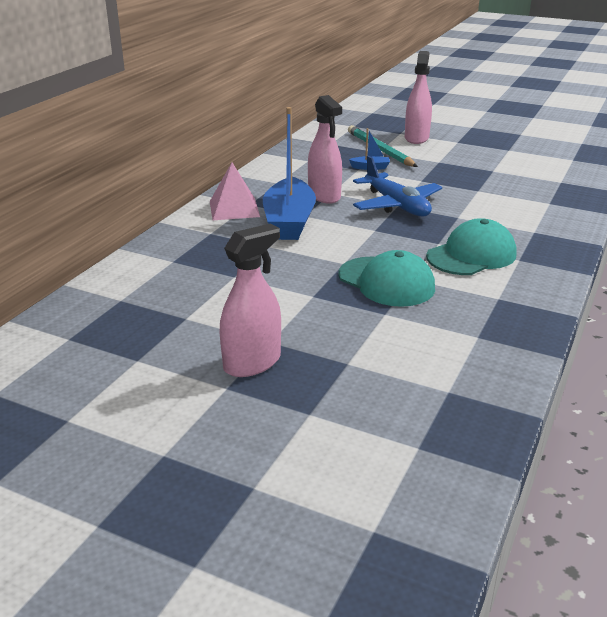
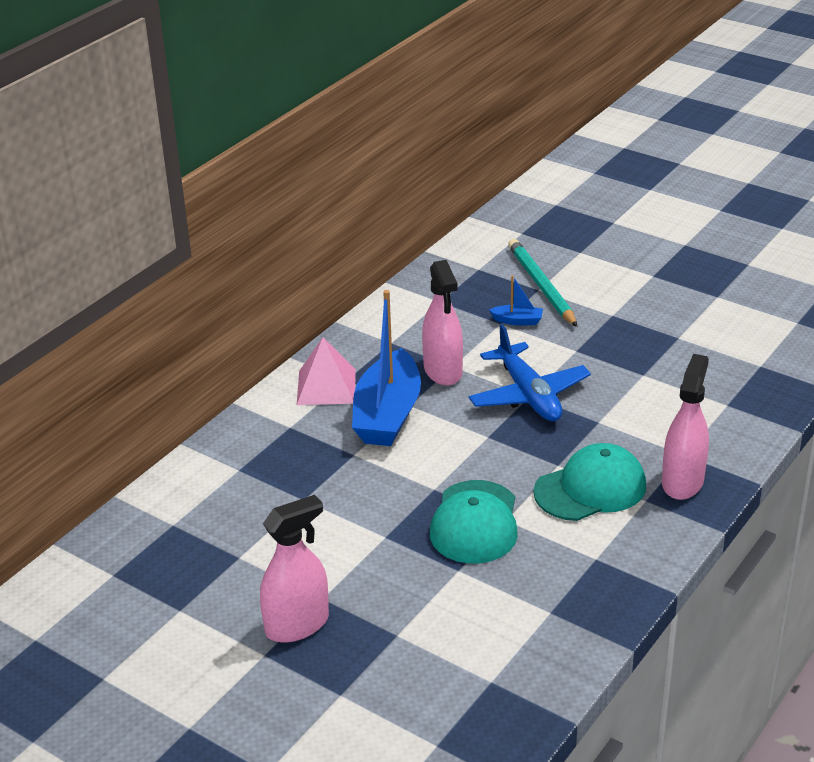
camera: 10 degrees right, 5 degrees up
(386, 282) = (475, 522): turquoise cap -> turquoise cap turned 45 degrees clockwise
(416, 138) = (599, 264): pink spray bottle -> pink spray bottle (682, 482)

